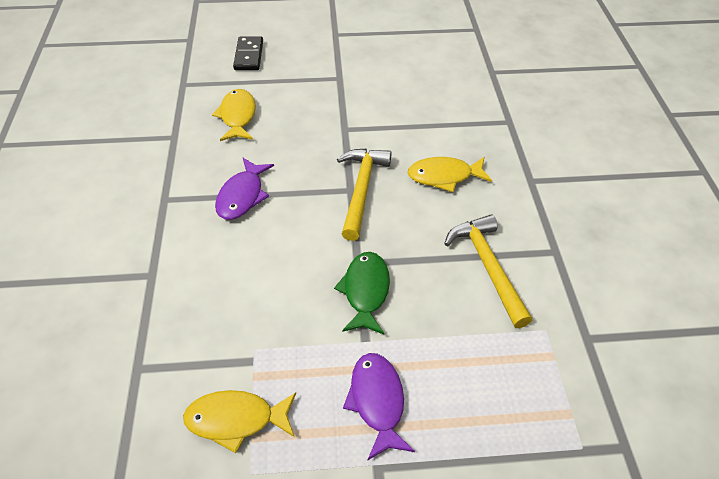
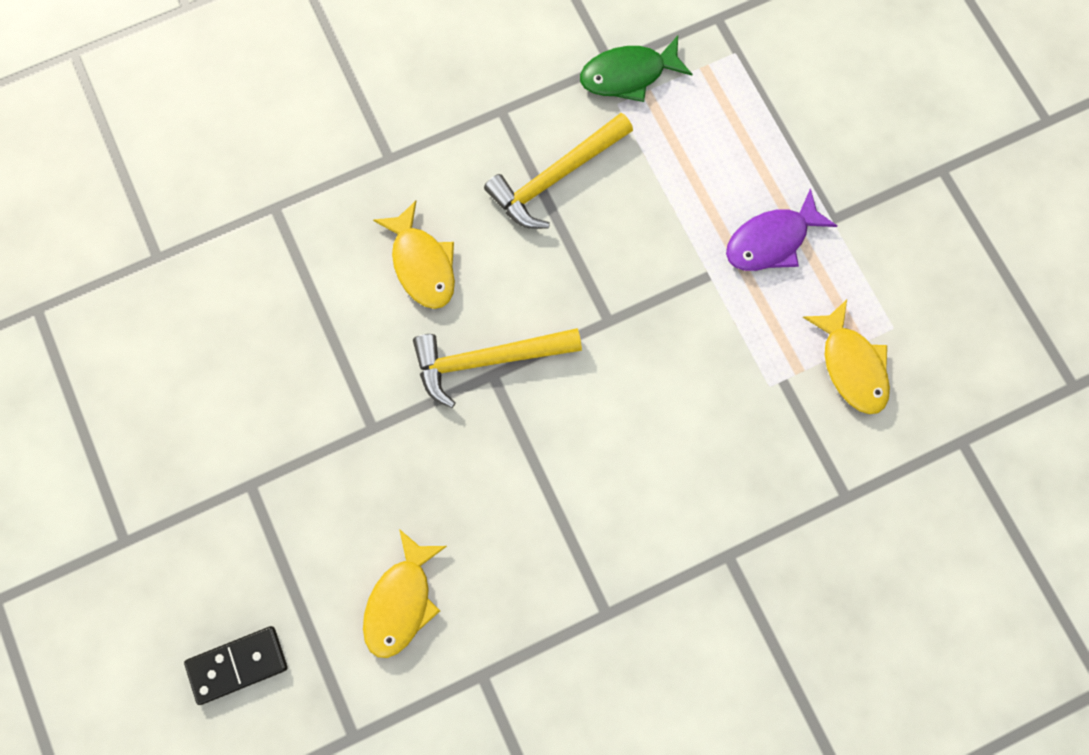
camera: 110 degrees left, 25 degrees up
(237, 116) = (401, 601): yellow fish -> yellow fish turned 45 degrees counterclockwise
(242, 196) = (559, 510): purple fish -> none
(365, 291) = (646, 298): green fish -> green fish (628, 75)

